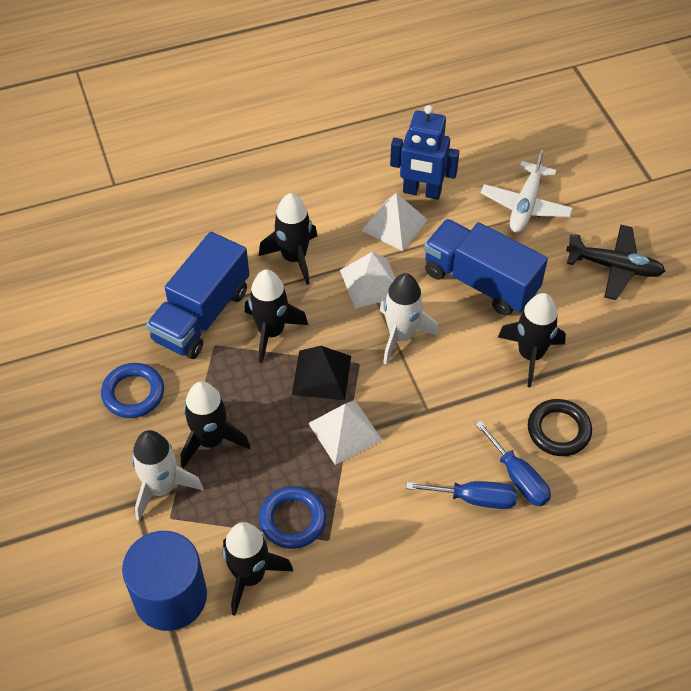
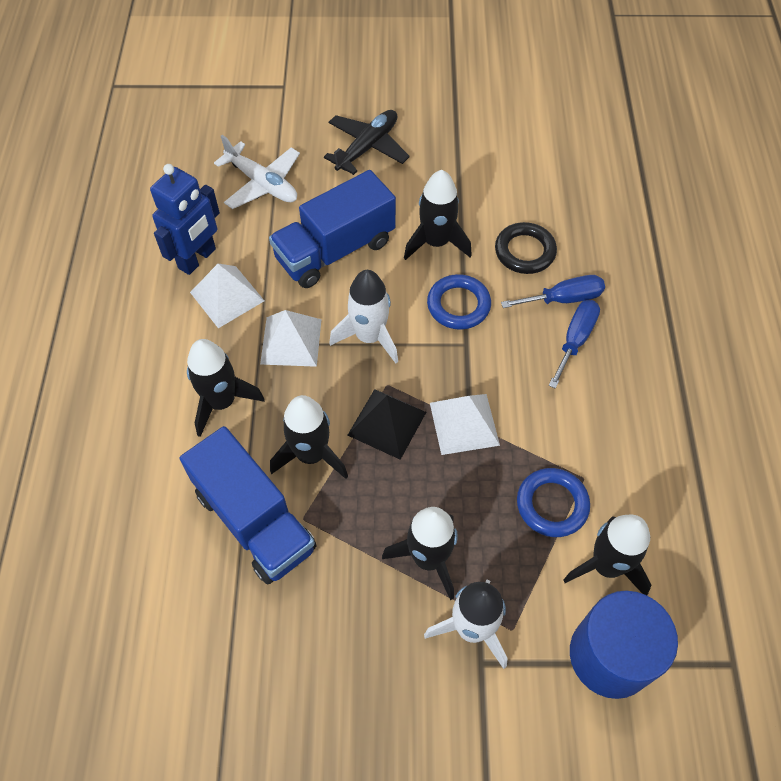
camera: 70 degrees left, 5 degrees up
(133, 393) = (332, 628): blue ring -> blue ring (458, 305)

